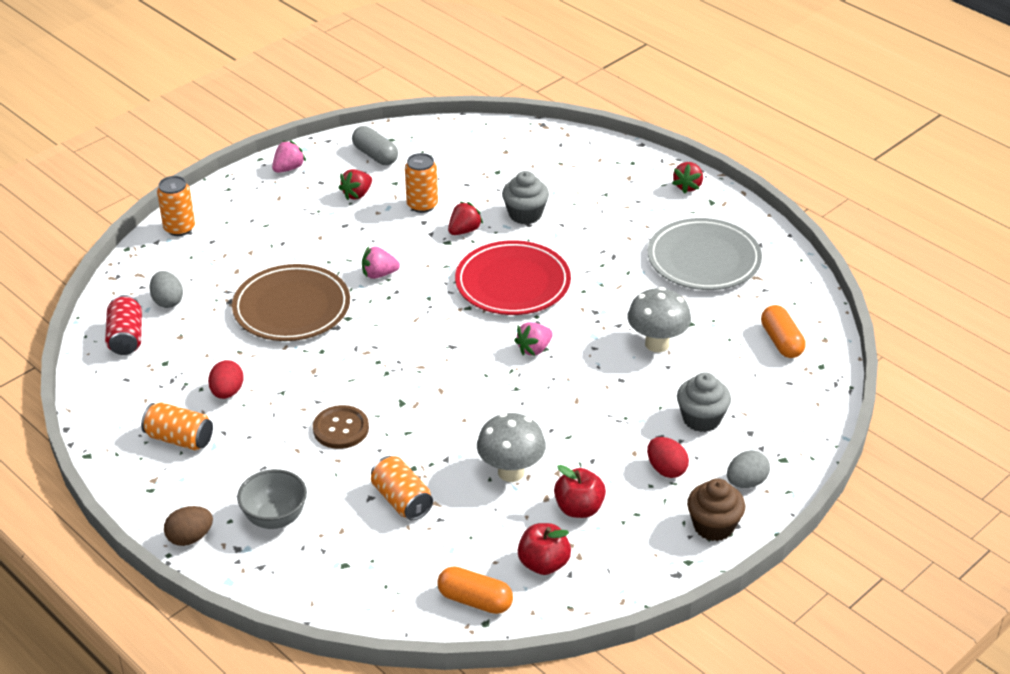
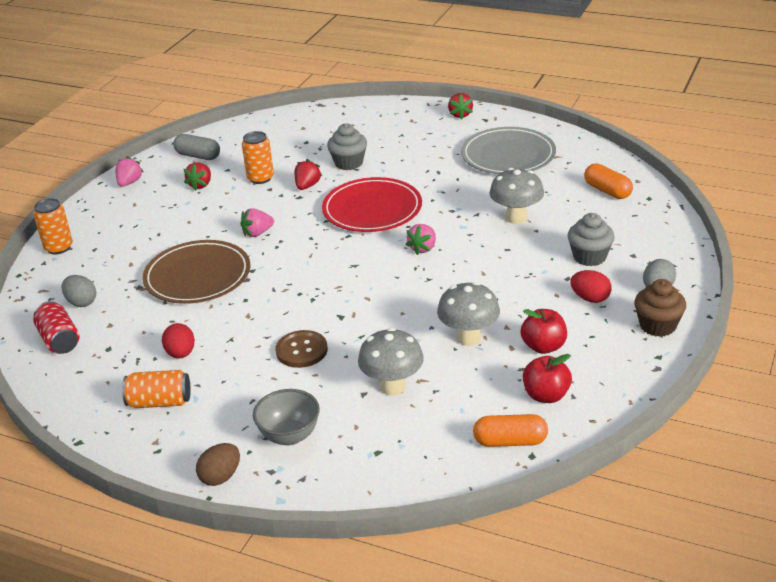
camera: 20 degrees left, 5 degrees down
(402, 500) = (392, 387): orange can -> grey mushroom

